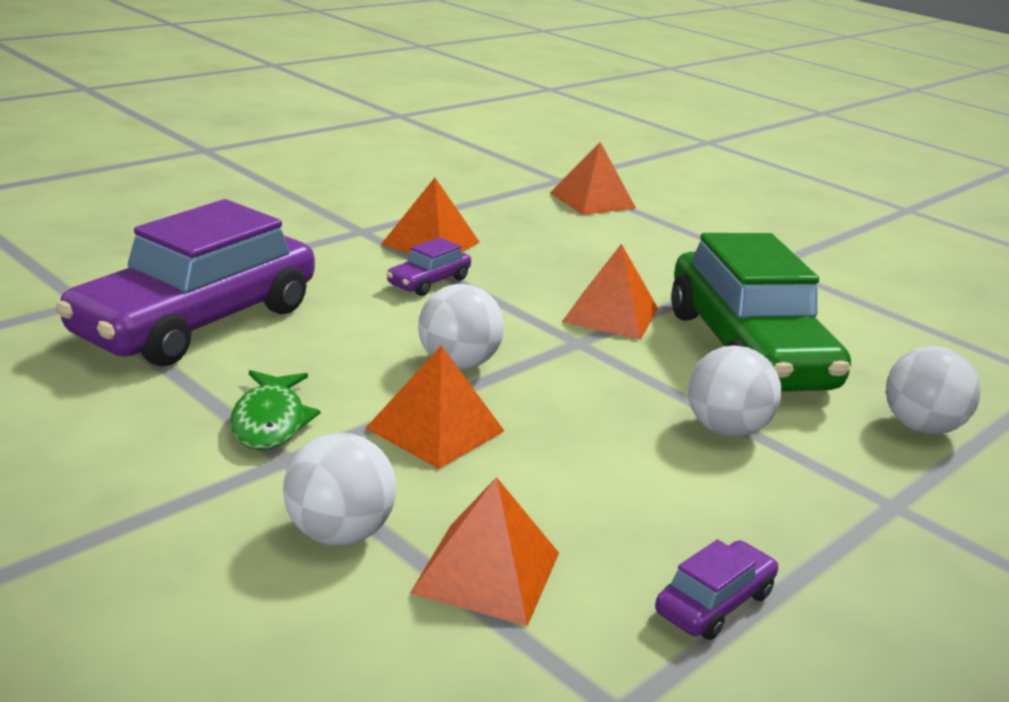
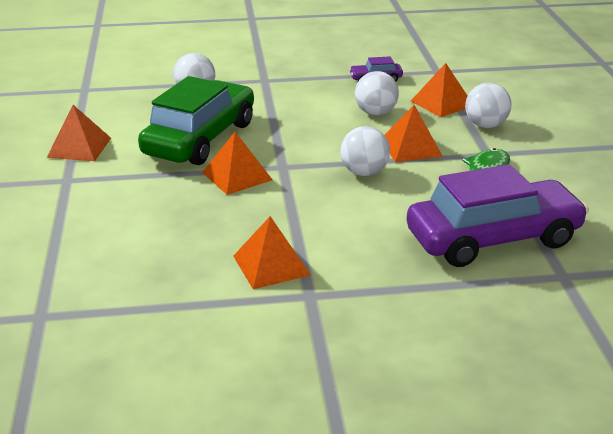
camera: 140 degrees left, 5 degrees up
(428, 282) = (316, 229): purple car -> none
(592, 200) = (64, 277): orange pyramid -> orange pyramid (79, 147)
(726, 430) = (281, 114): white ball -> white ball (375, 113)

